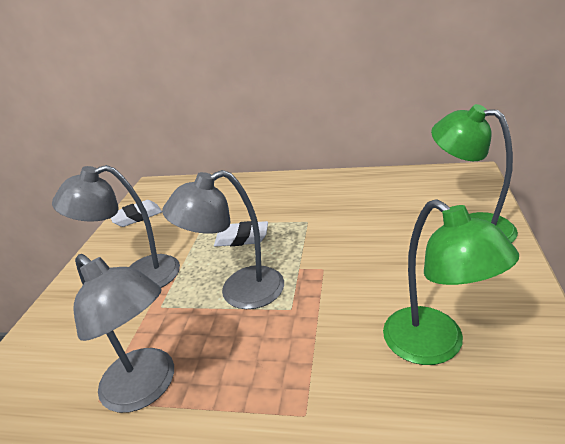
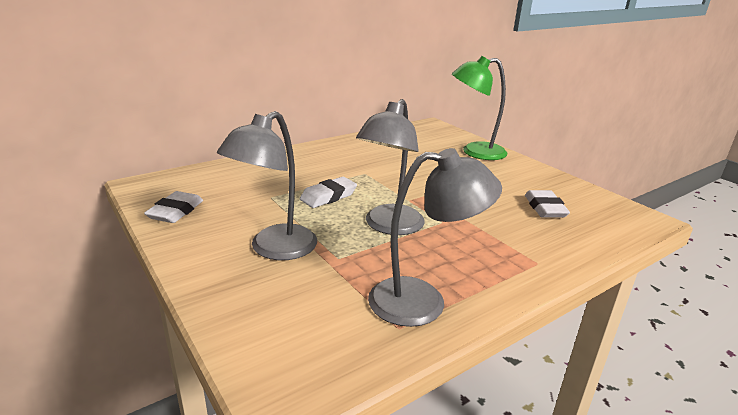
camera: 50 degrees left, 5 degrees down
(435, 346) = (545, 208): green lamp -> white eraser

